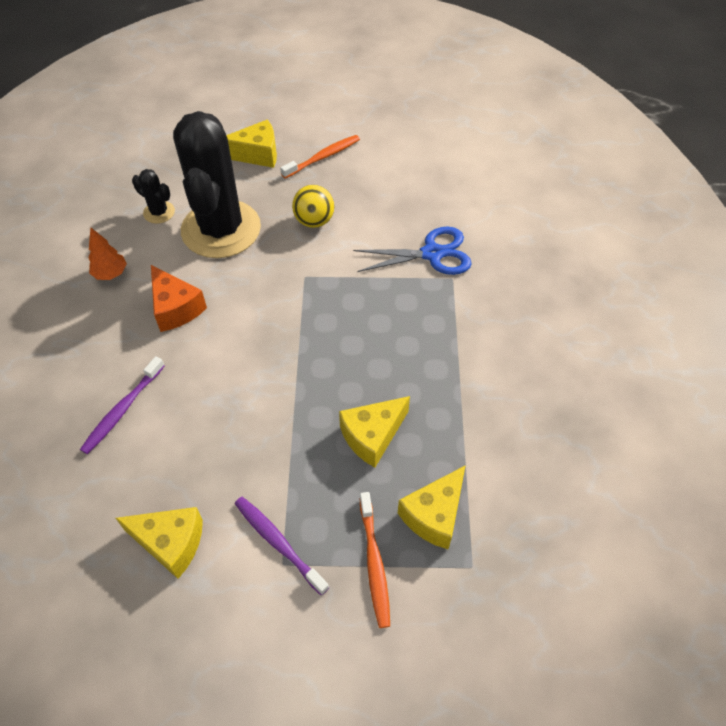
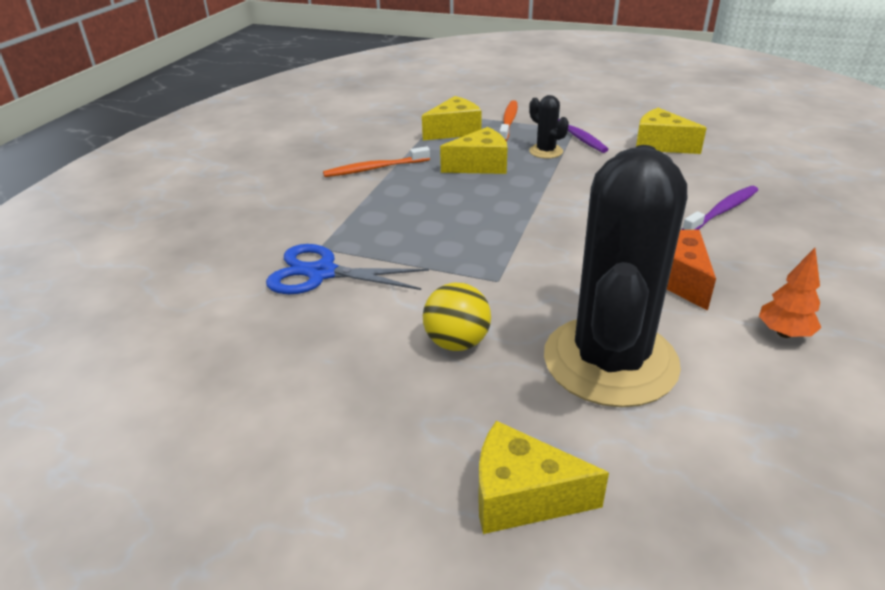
camera: 160 degrees left, 20 degrees down
(159, 212) = (726, 413): black cactus -> black cactus (546, 151)
(323, 157) = (389, 453): orange toothbrush -> orange toothbrush (374, 168)

